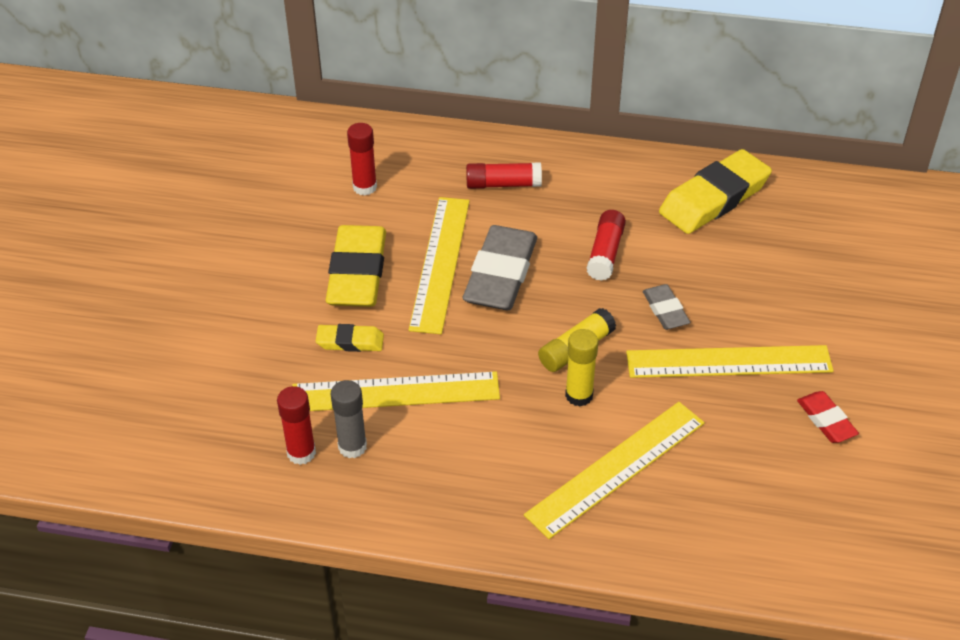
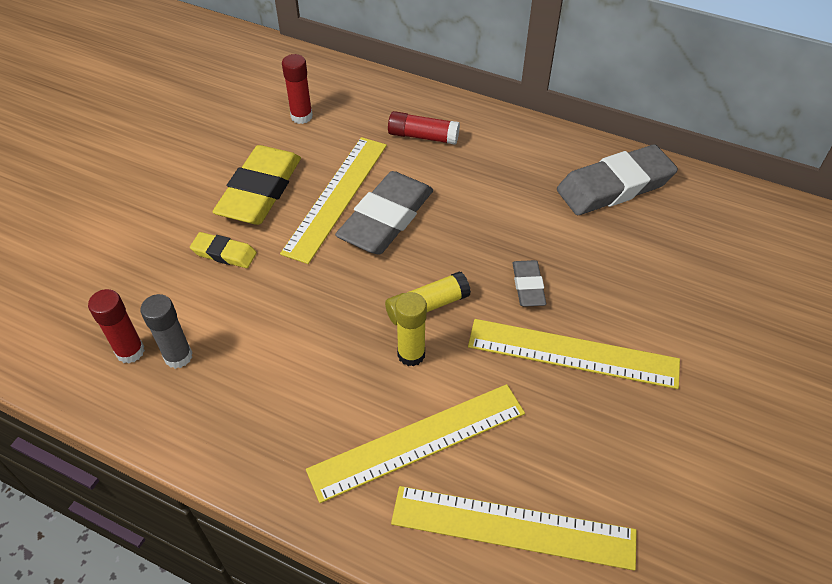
camera: 15 degrees right, 5 degrees up
(395, 392) = (242, 311): yellow ruler -> yellow ruler (513, 527)
(605, 253) = (491, 218): red glue stick -> none
(714, 198) = (614, 186): yellow eraser -> grey eraser
(826, 420) = (654, 441): red eraser -> none

